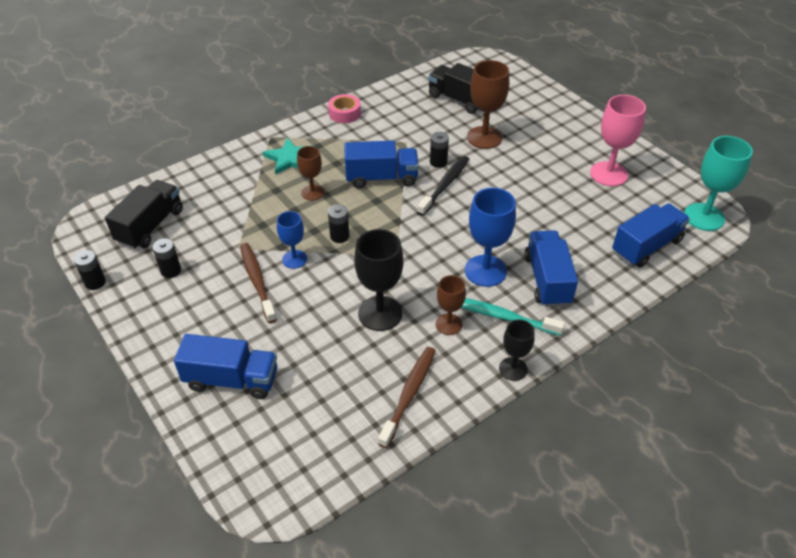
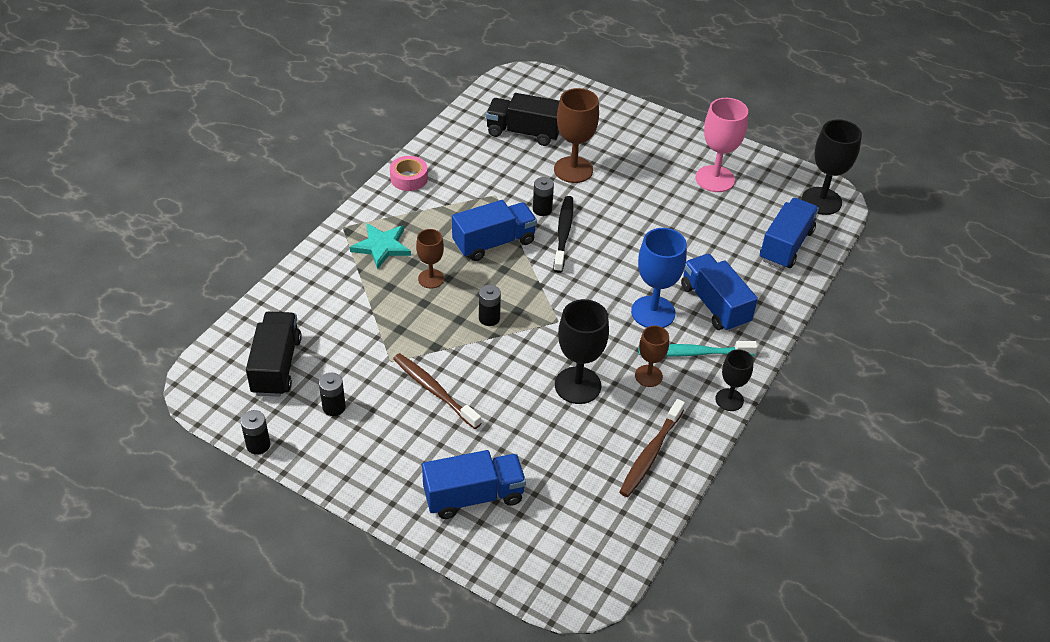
camera: 25 degrees left, 0 degrees up
(294, 259) = (458, 356): blue goblet -> none
(409, 394) = (650, 454): brown toothbrush -> brown toothbrush turned 150 degrees counterclockwise
(704, 217) = (821, 201): turquoise goblet -> black goblet

